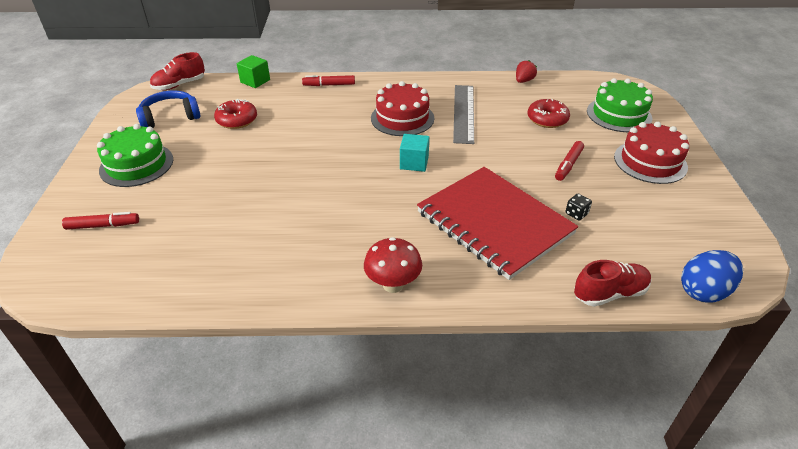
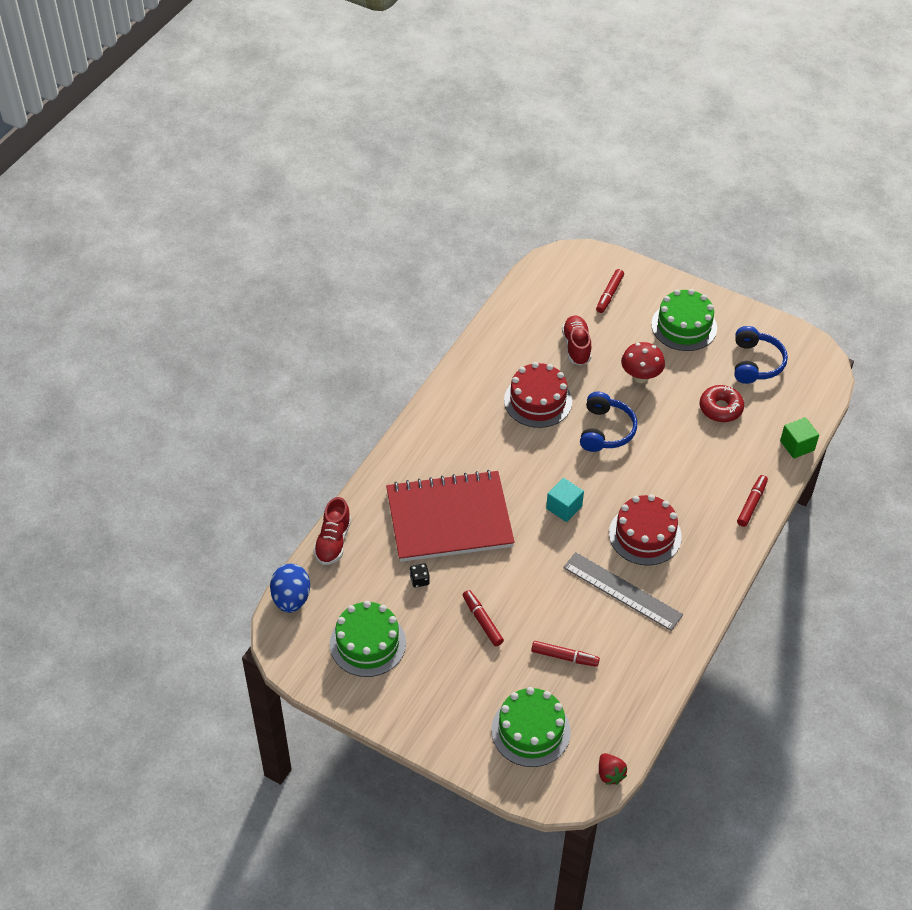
camera: 120 degrees right, 10 degrees up
(179, 85) = (822, 384): red shoe -> red shoe (576, 346)
(306, 168) = (606, 430): none -> blue headphones
(393, 285) = (432, 427): red mushroom -> red mushroom (640, 377)
(524, 81) = (654, 689): red strawberry -> red strawberry (610, 774)
(547, 119) = (564, 657): red donut -> red marker
(650, 162) = (441, 691): red cake -> red cake (538, 401)
(670, 217) = (368, 643): none -> green cake

